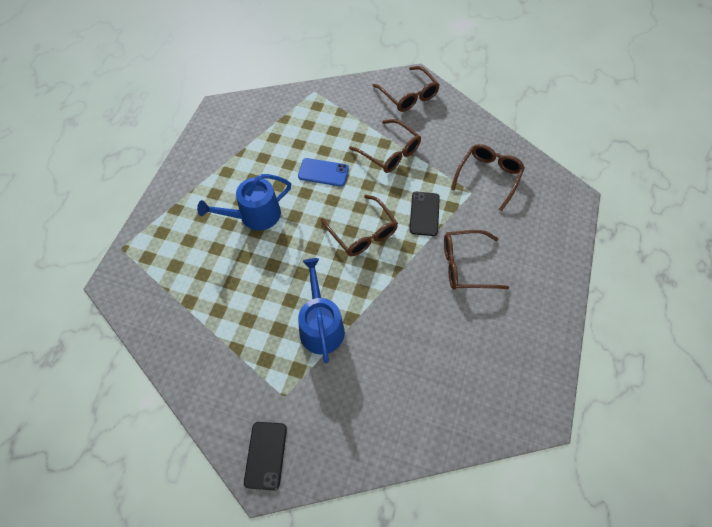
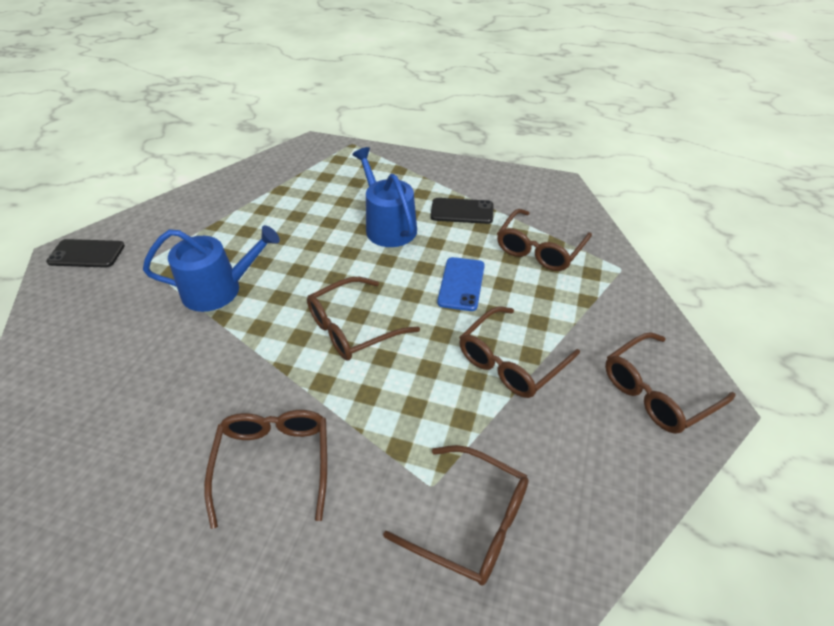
camera: 90 degrees right, 15 degrees down
(291, 128) = (540, 249): none -> brown glasses
(424, 214) = (384, 406): black phone -> black phone (462, 211)

